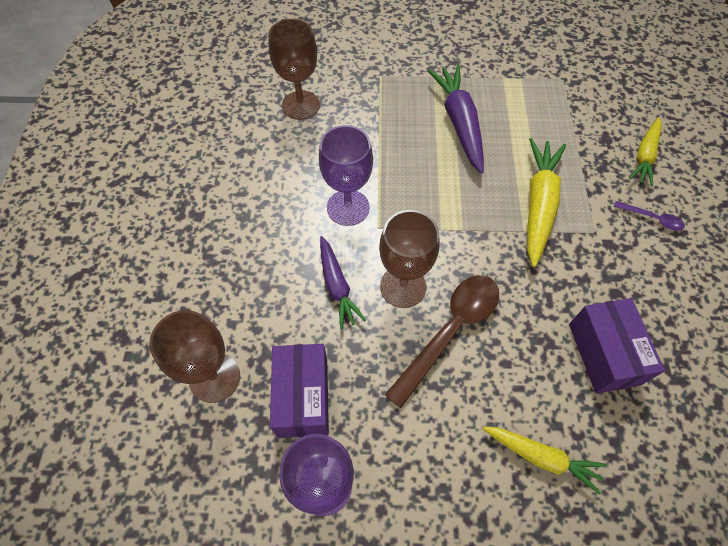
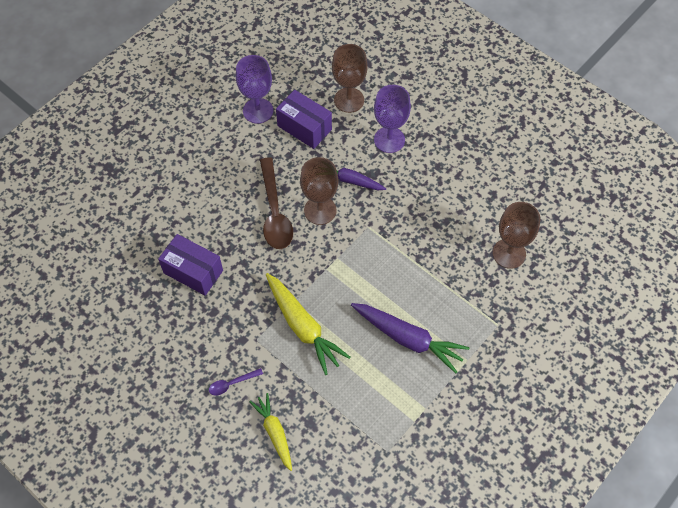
camera: 130 degrees right, 0 degrees up
(348, 207) = (397, 221): purple goblet -> purple goblet (389, 140)
(541, 457) = (182, 199): yellow carrot -> none

